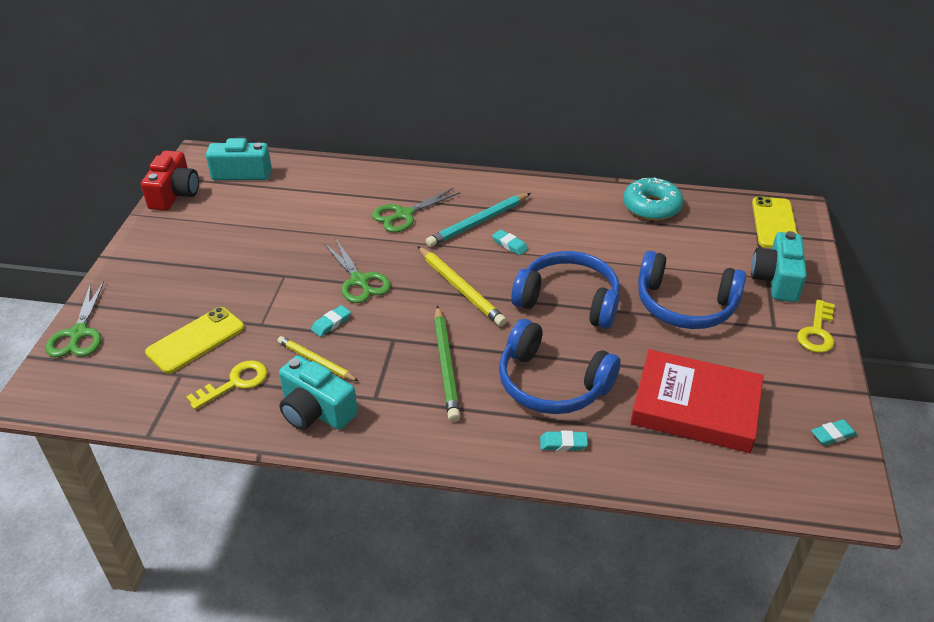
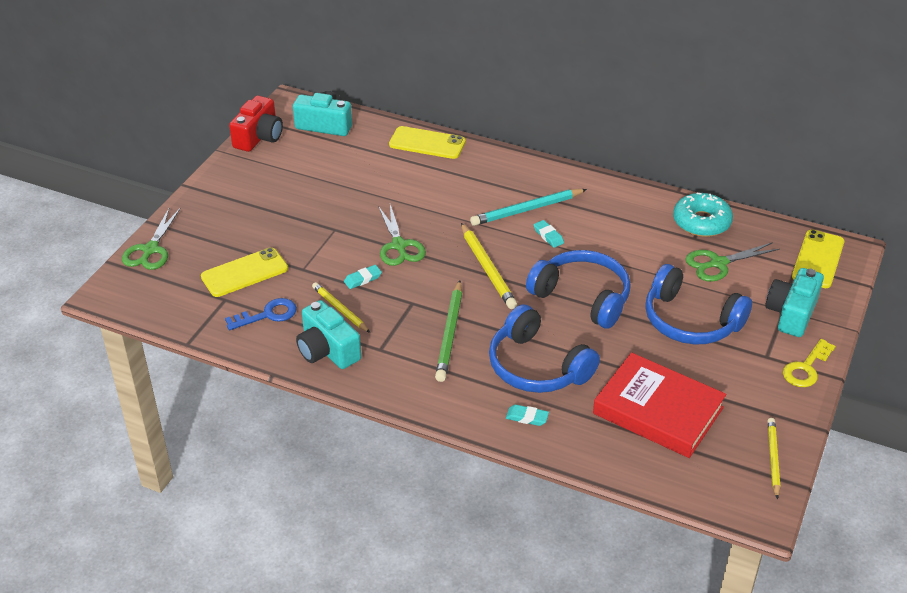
camera: 15 degrees right, 0 degrees up
(235, 383) = (267, 315): yellow key -> blue key
(354, 174) = (427, 143): none -> yellow phone
(404, 215) = (460, 191): green scissors -> green scissors (718, 263)
(832, 435) = (773, 458): turquoise eraser -> yellow pencil

